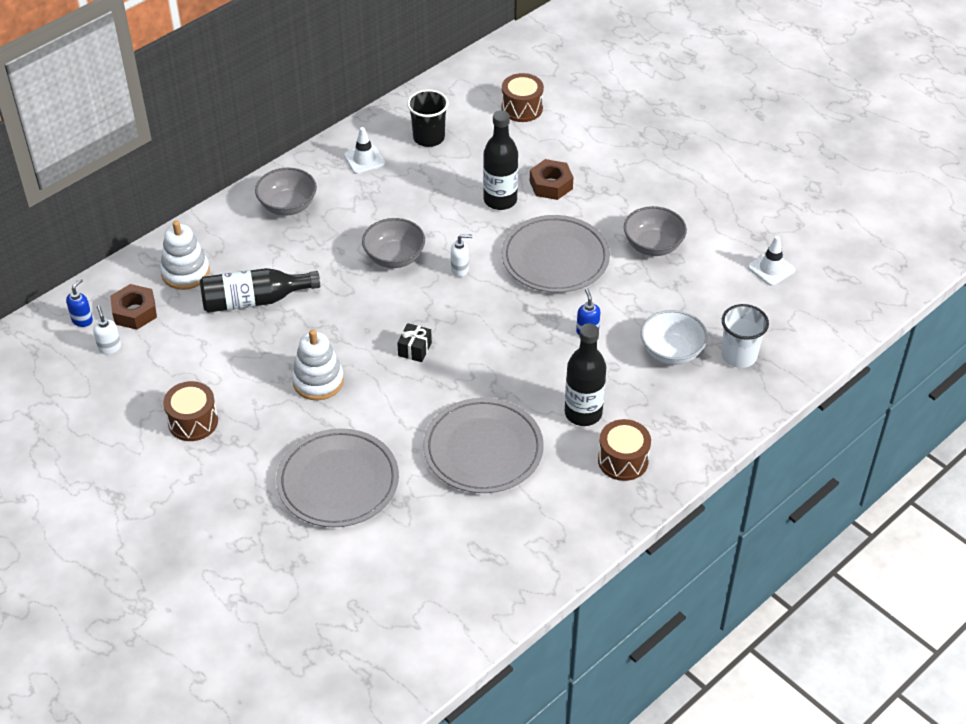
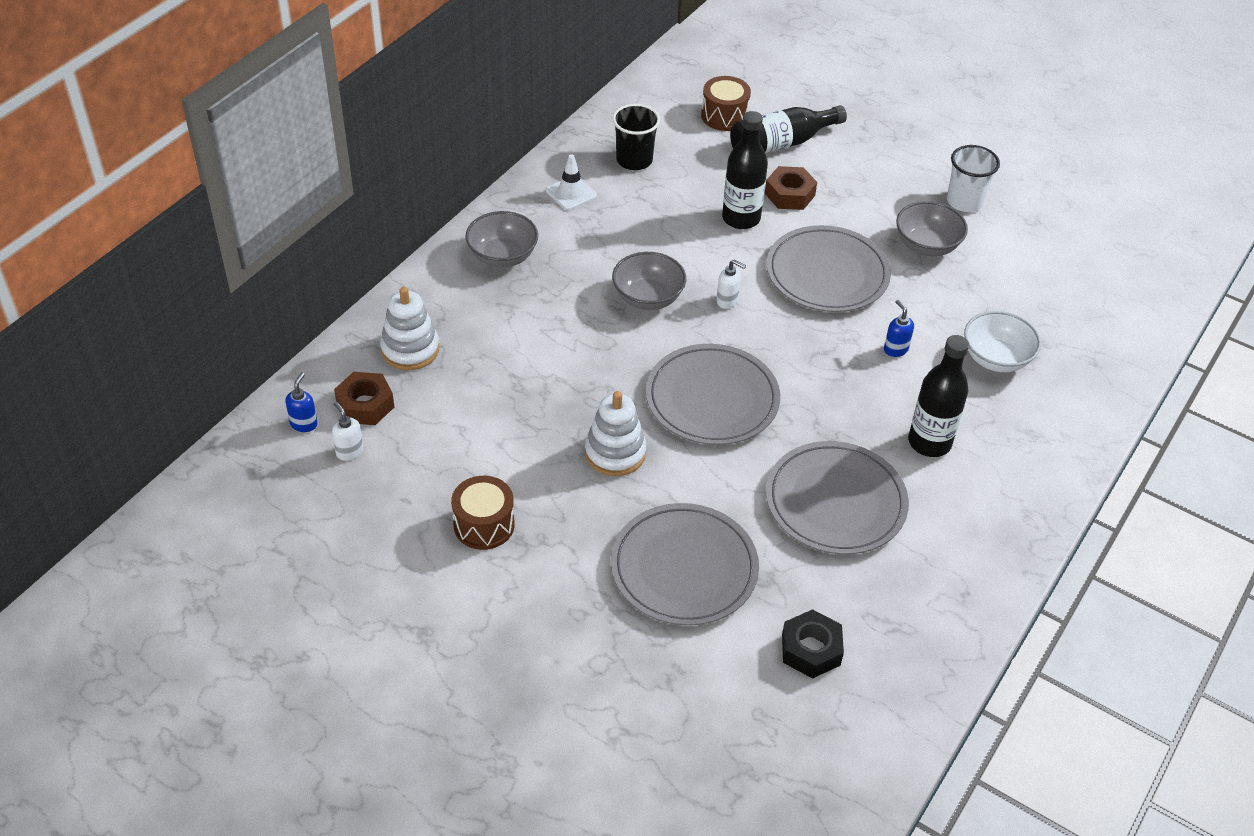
camera: 15 degrees left, 0 degrees up
(254, 300) = (504, 370): black bottle -> black bottle (781, 144)
(414, 349) = (712, 399): black gift -> grey plate
(414, 562) = (811, 650): none -> black nut
(460, 269) = (727, 301): white soap dispenser -> white soap dispenser turned 45 degrees clockwise
(623, 460) = (995, 489): brown drum -> none
(739, 355) = (1068, 352): white cup -> white cup (964, 201)
(771, 268) = (1061, 253): white traffic cone -> none

